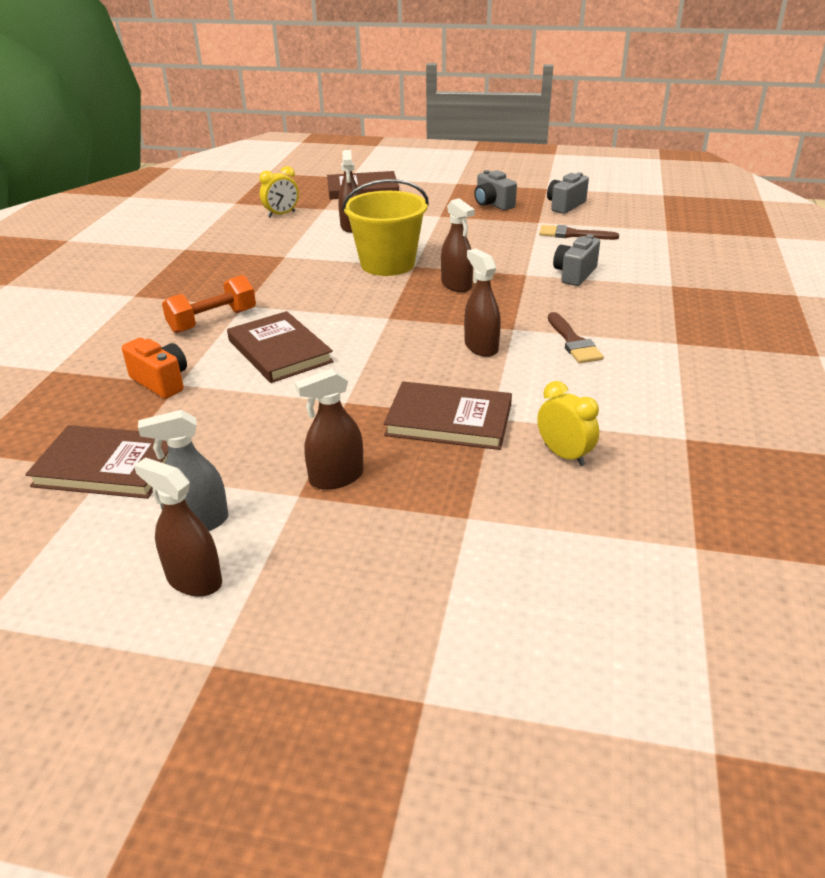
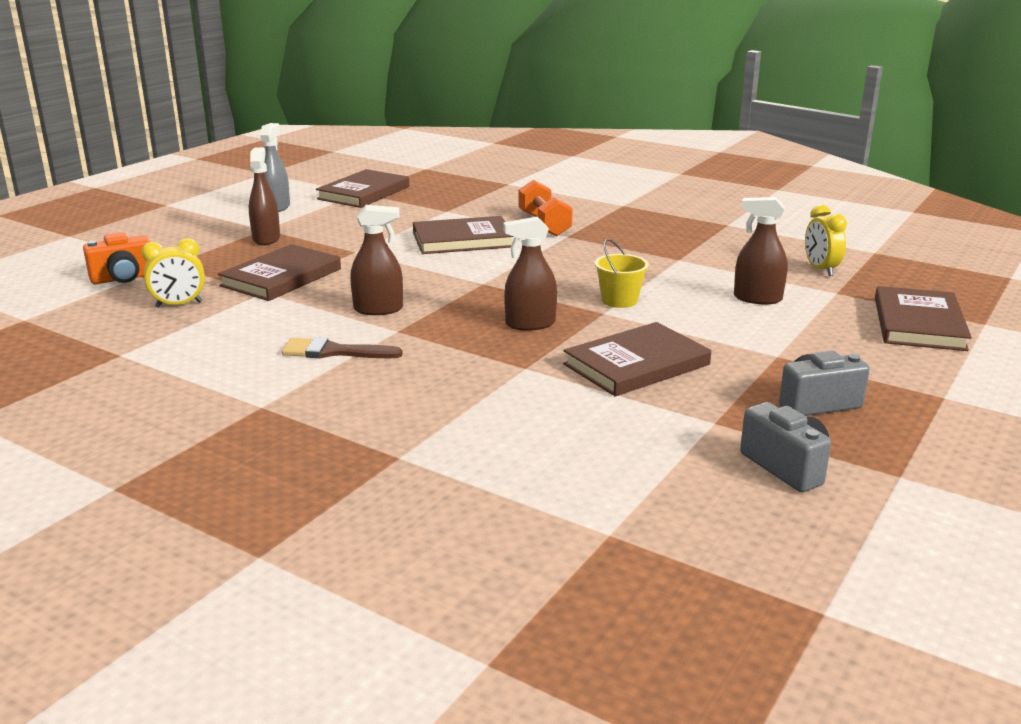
camera: 110 degrees right, 10 degrees down
(161, 382) = (455, 207): orange camera -> orange camera (123, 278)
(194, 580) = (229, 204): brown spray bottle -> none
(387, 264) = (619, 300): yellow bucket -> yellow bucket, size x0.51
(488, 246) = (636, 364): none -> brown book
(572, 234) = (642, 435): brown brush -> none
(574, 274) = (497, 397): grey camera -> none

